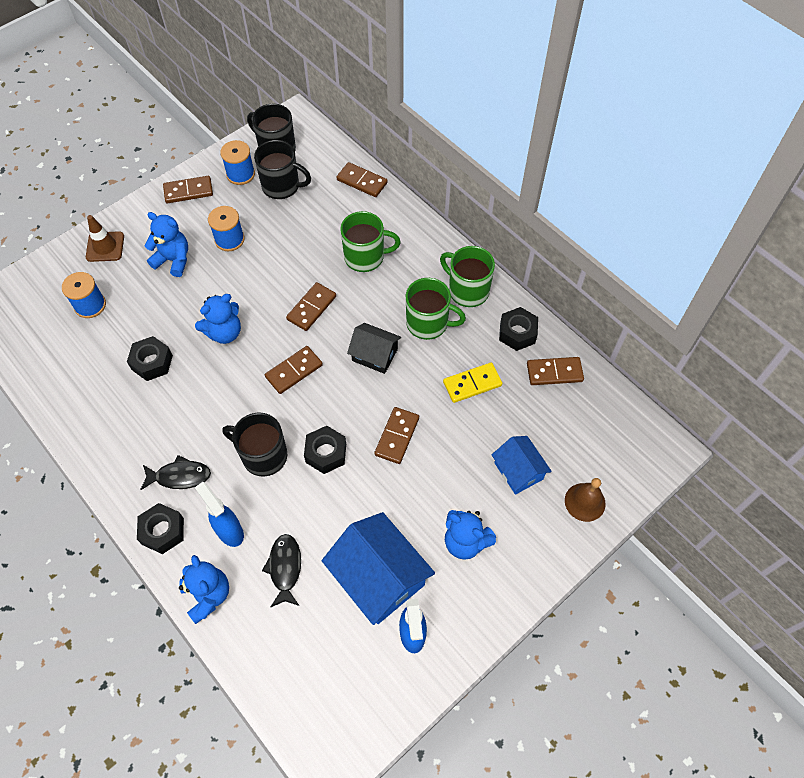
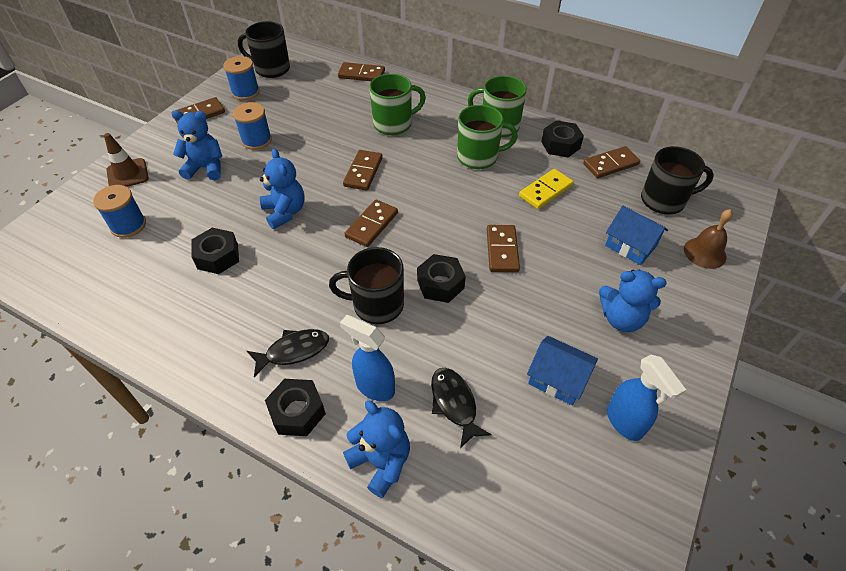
camera: 20 degrees left, 10 degrees down
(224, 332) = (285, 212): blue teddy bear -> blue teddy bear turned 60 degrees counterclockwise
(281, 186) = (289, 92): black mug -> black mug (664, 200)
(374, 355) = (443, 192): black house -> none
(379, 577) = (557, 379): blue house -> blue house, size x0.59

